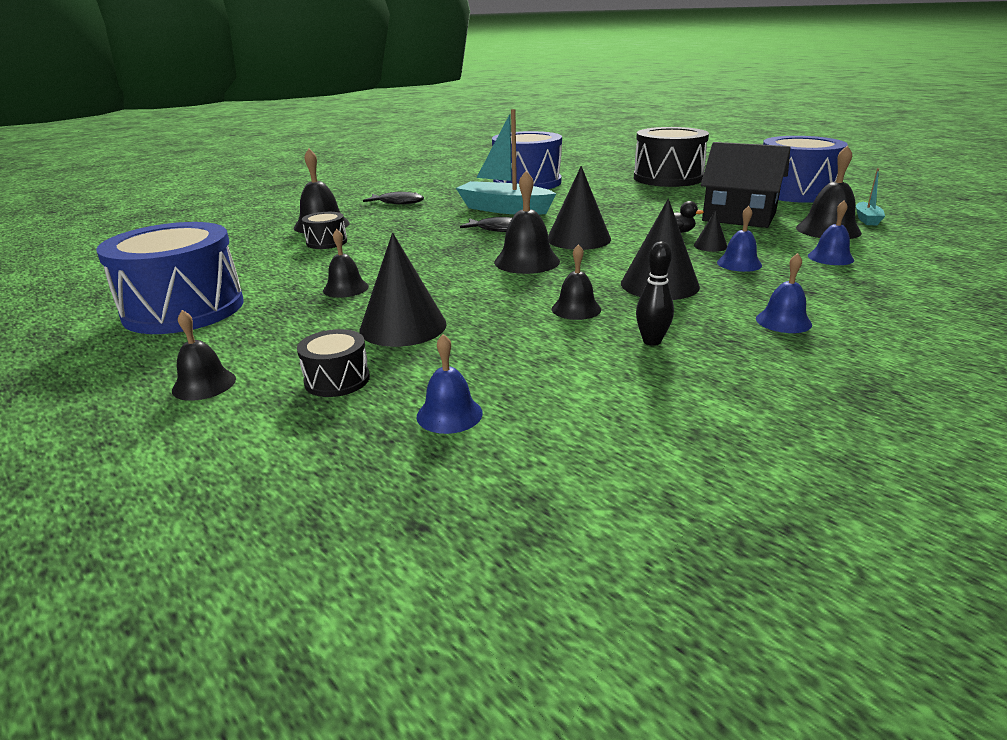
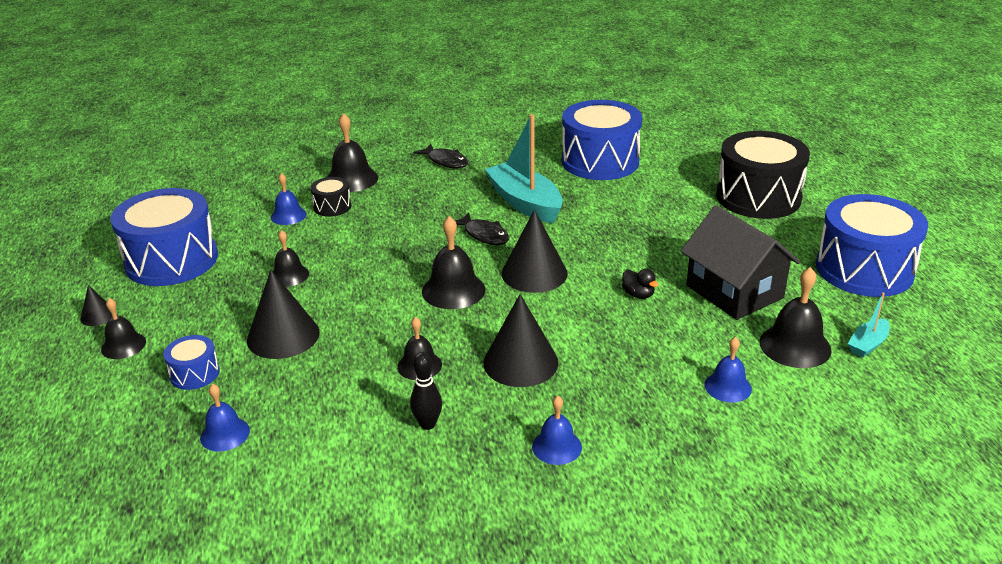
camera: 30 degrees right, 5 degrees up
(337, 380) = (195, 374): black drum -> blue drum
(710, 246) = (638, 327): black cone -> black cone (98, 316)
(739, 263) = (628, 362): blue bell -> blue bell (288, 215)

